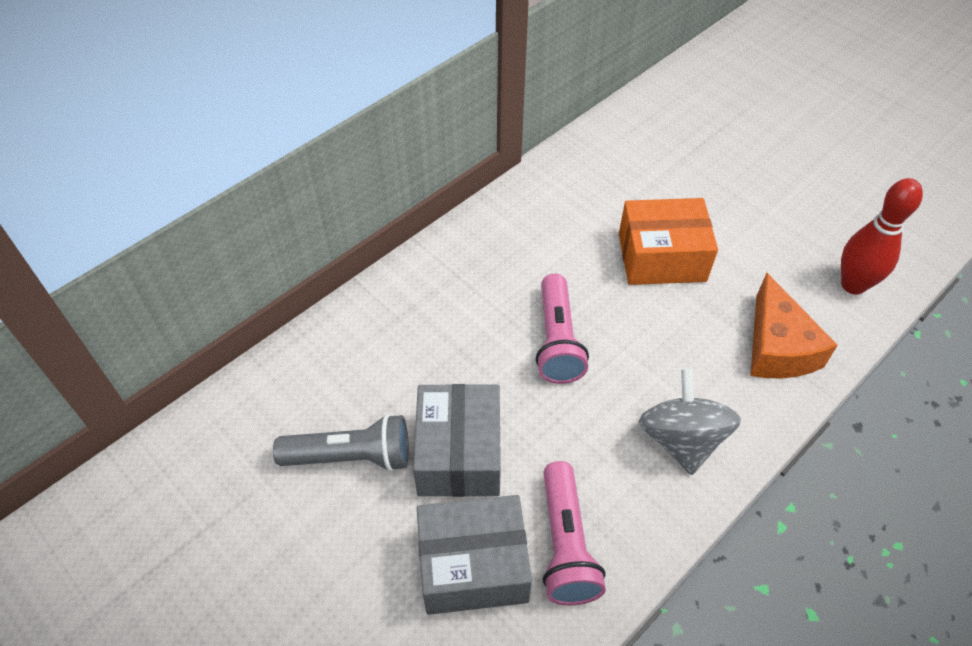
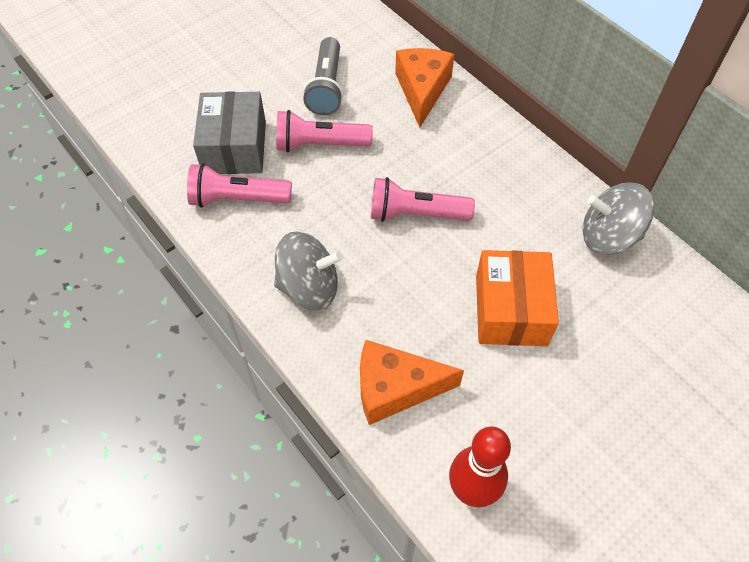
camera: 95 degrees right, 5 degrees up
(357, 343) = (422, 90): none -> orange cheese
(459, 453) = (319, 144): grey box -> pink flashlight
(558, 183) = (608, 236): none -> grey spinning top

